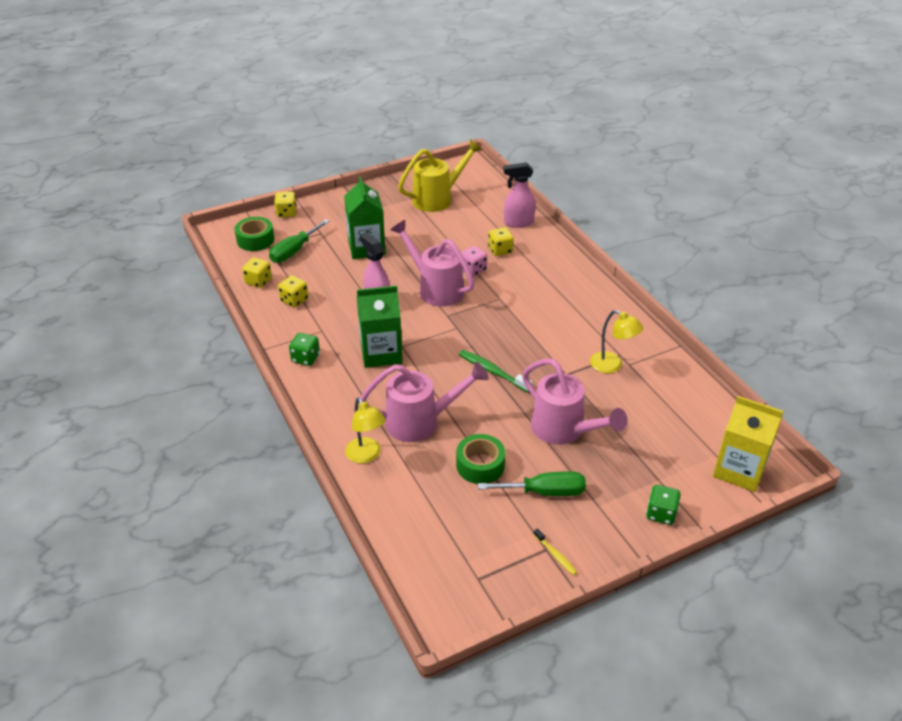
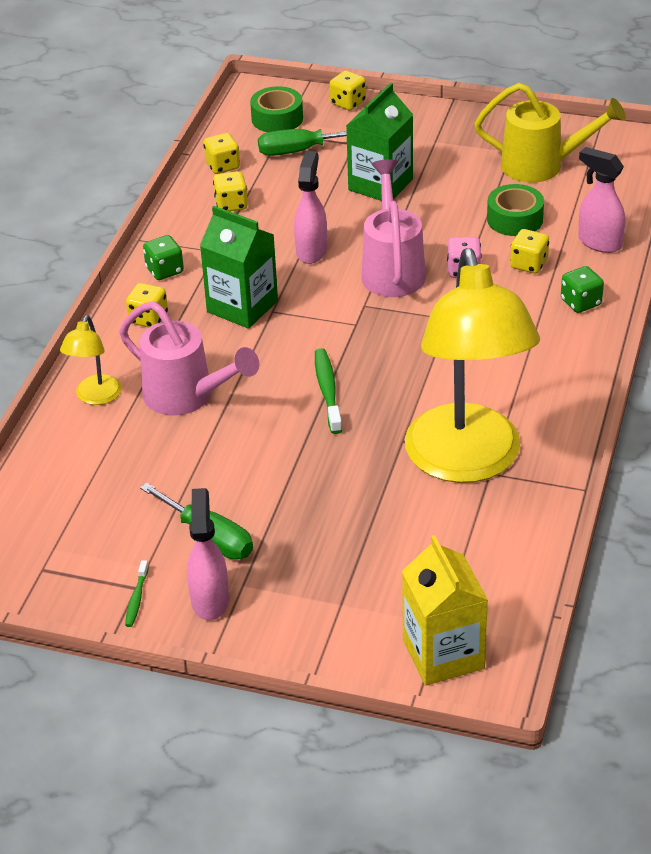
camera: 45 degrees right, 0 degrees up
(334, 391) = (148, 319): none -> yellow dice
(480, 465) = (185, 473): green tape -> green tape (515, 219)
(556, 555) = (136, 599): yellow toothbrush -> green toothbrush
(564, 430) = (314, 494): pink watering can -> none
(594, 526) = (210, 600): none -> pink spray bottle
(612, 366) = (467, 462): yellow lamp -> yellow lamp, size x2.41
(661, 514) = (292, 635): green dice -> green dice (581, 302)

